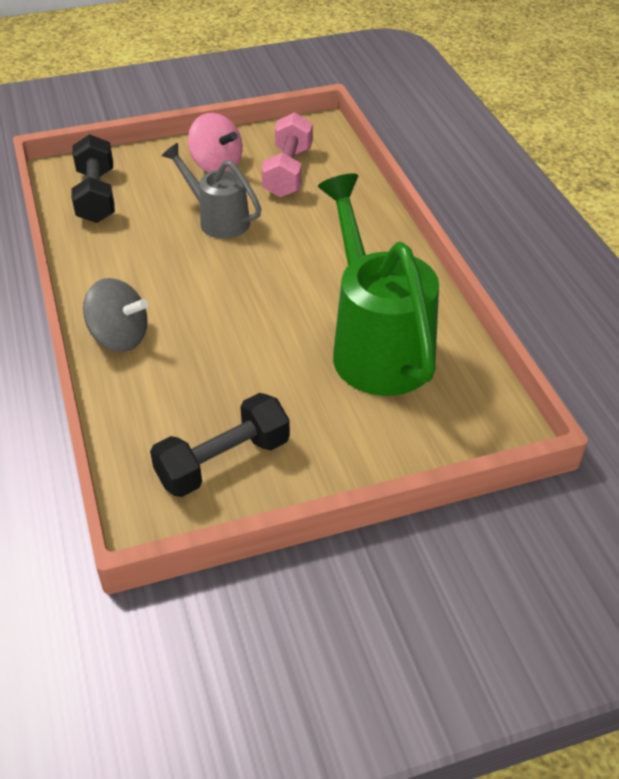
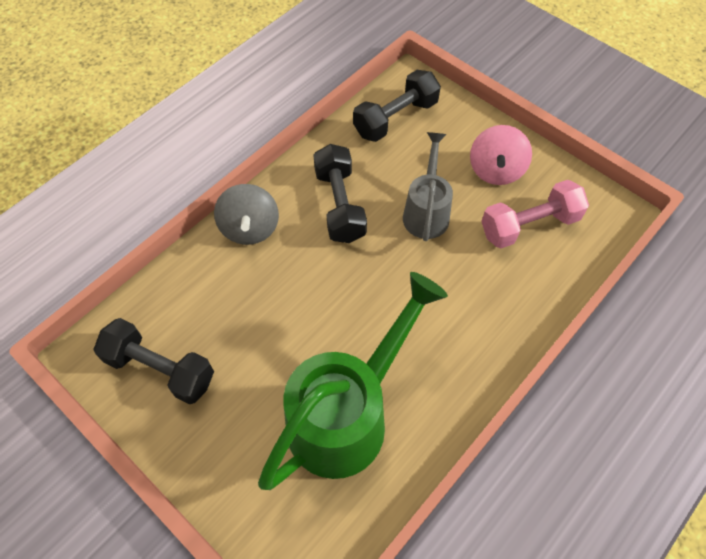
camera: 60 degrees right, 15 degrees up
(156, 267) = (340, 205): none -> black dumbbell

